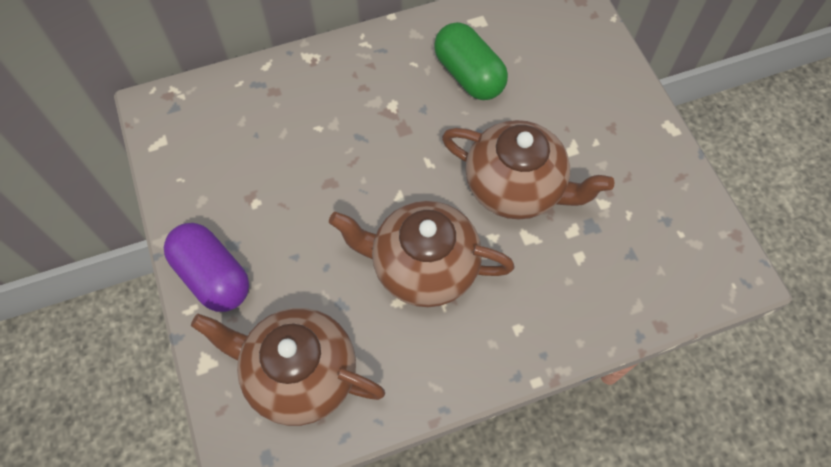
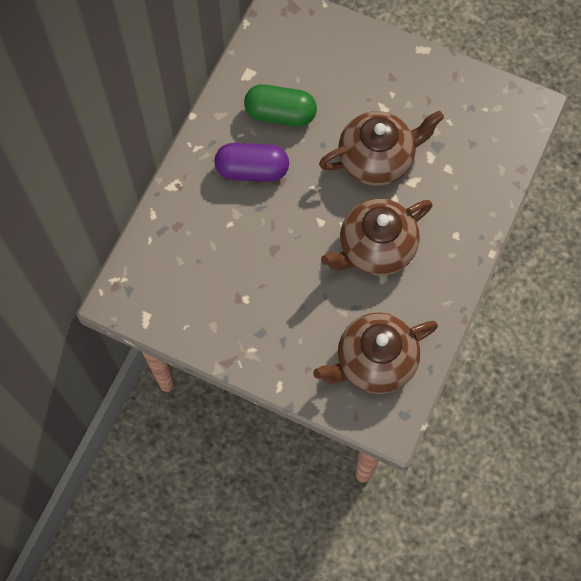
camera: 45 degrees left, 5 degrees up
(213, 276) = (270, 359): purple capsule -> purple capsule (252, 170)

